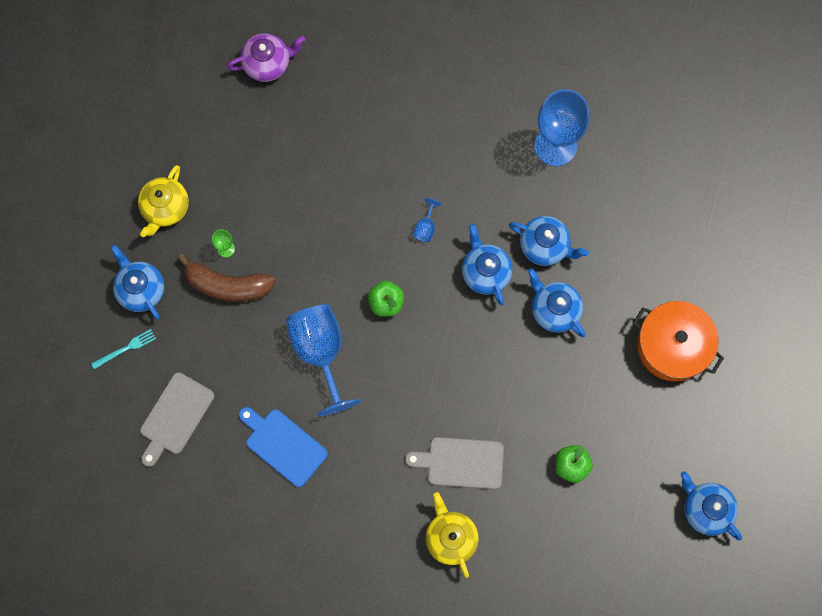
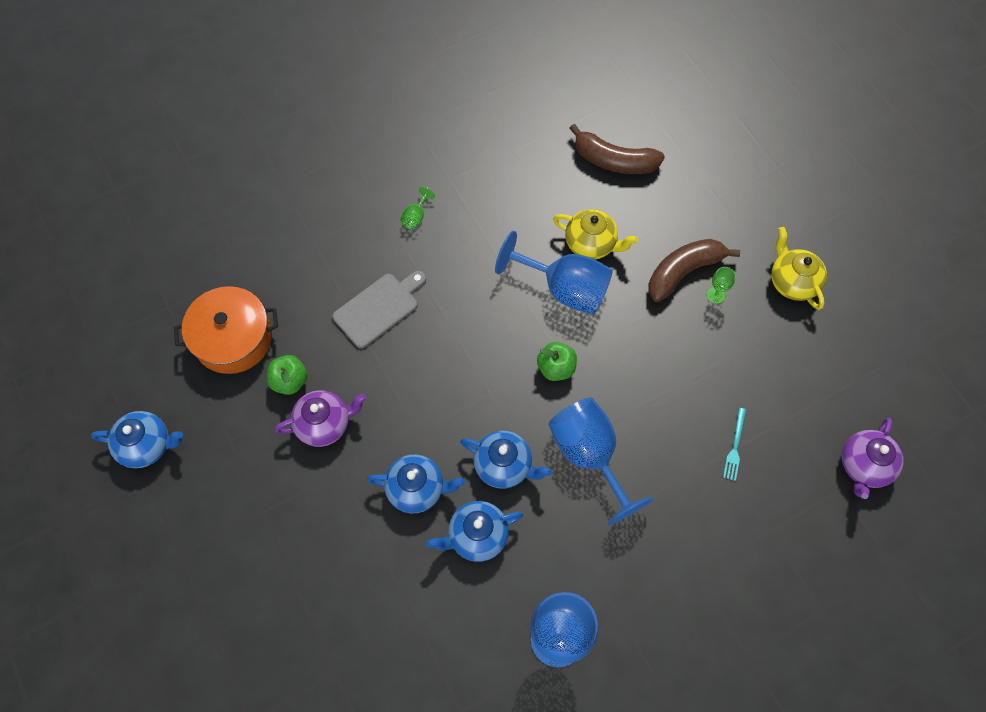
camera: 135 degrees right, 10 degrees down
(126, 348) = (698, 171): turquoise fork -> turquoise fork (735, 446)
(141, 289) = (737, 214): blue teapot -> none
(175, 417) = (613, 161): grey cutting board -> brown banana
(283, 445) = (520, 208): blue cutting board -> none
(365, 513) = (416, 217): none -> green goblet
(425, 227) = (589, 455): blue goblet -> blue goblet, size x2.48
(450, 537) = (337, 254): yellow teapot -> yellow teapot (591, 244)
(574, 410) = (325, 424): none -> purple teapot
(673, 345) = (286, 555): orange pot -> orange pot (233, 338)

